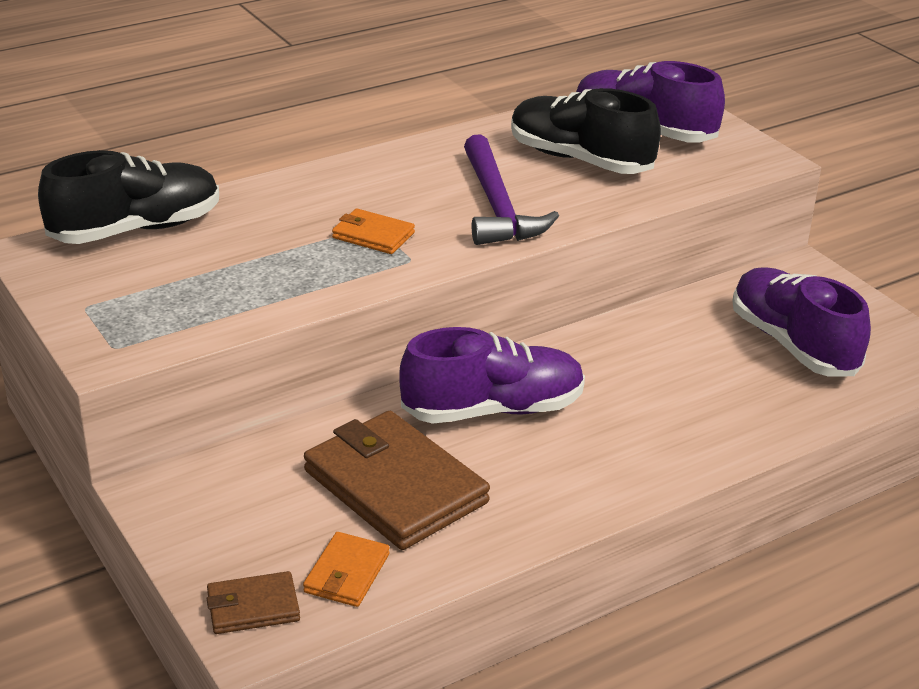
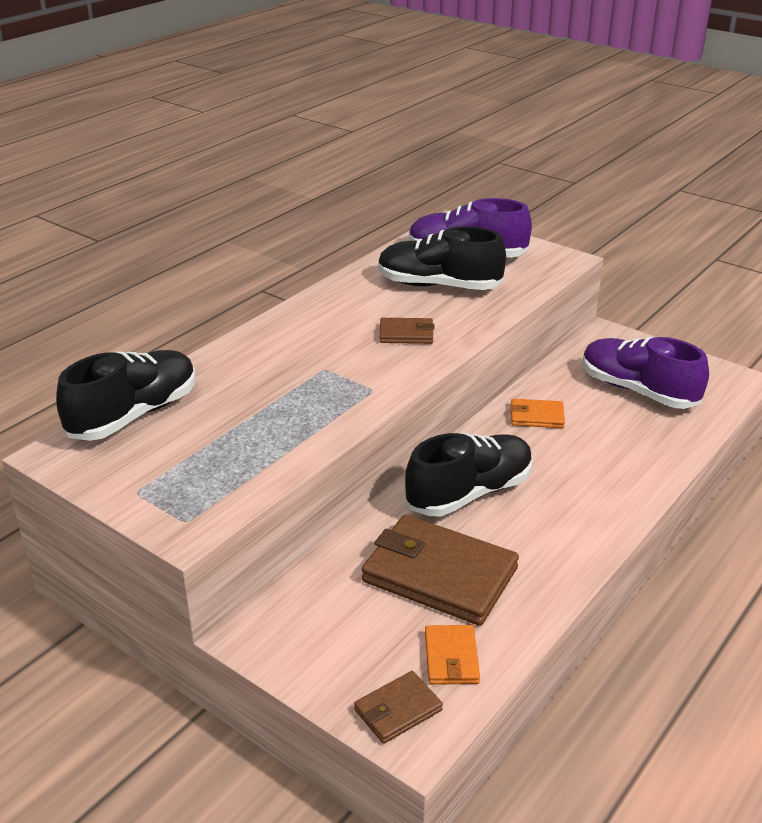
camera: 20 degrees left, 0 degrees up
(373, 235) = (330, 377): orange wallet -> orange wallet (536, 416)
(493, 410) = (469, 493): purple shoe -> black shoe
(497, 207) = (406, 334): purple hammer -> brown wallet

